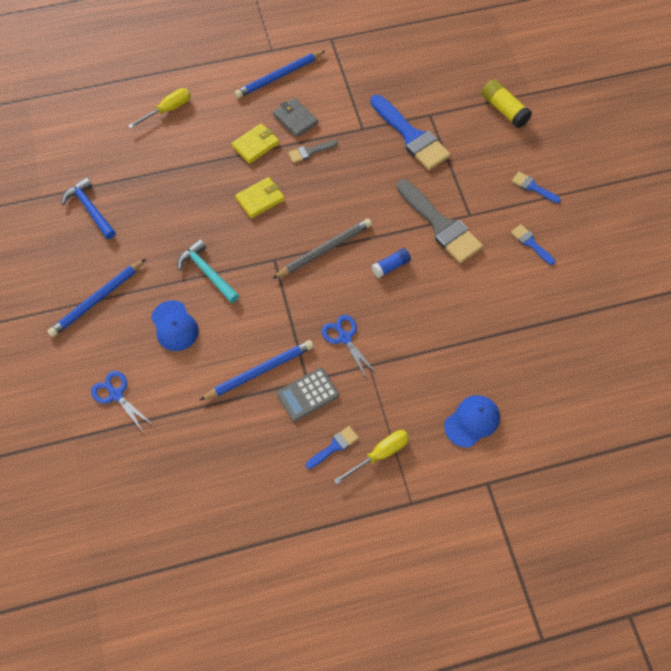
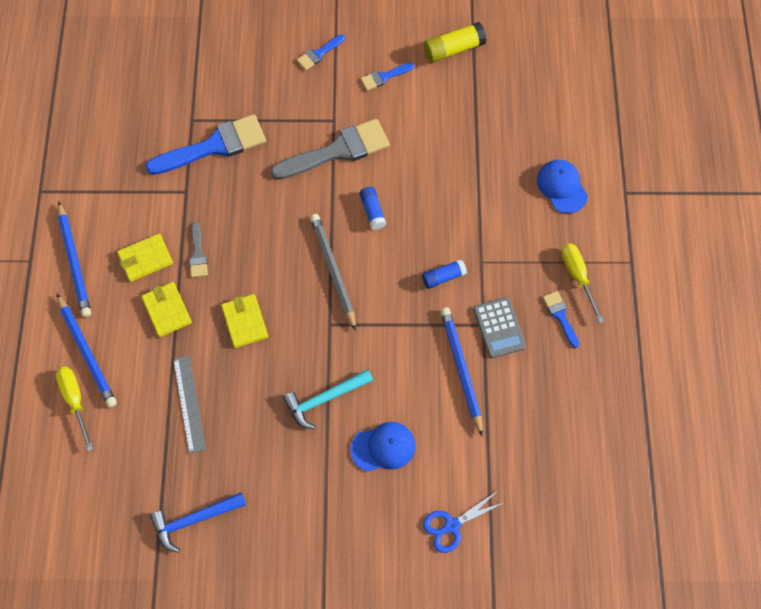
camera: 75 degrees left, 5 degrees up
(97, 299) = (325, 529): blue pencil -> blue pencil (87, 352)
(182, 180) = (189, 403): none -> grey ruler
(295, 119) = (145, 259): grey wallet -> yellow wallet
(344, 337) = (443, 277): blue scissors -> blue glue stick
(504, 110) = (212, 48): yellow glue stick -> yellow glue stick (453, 49)

